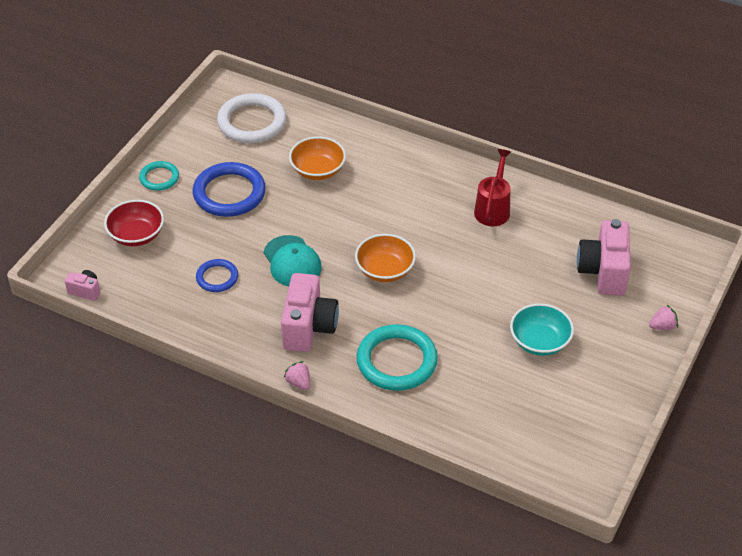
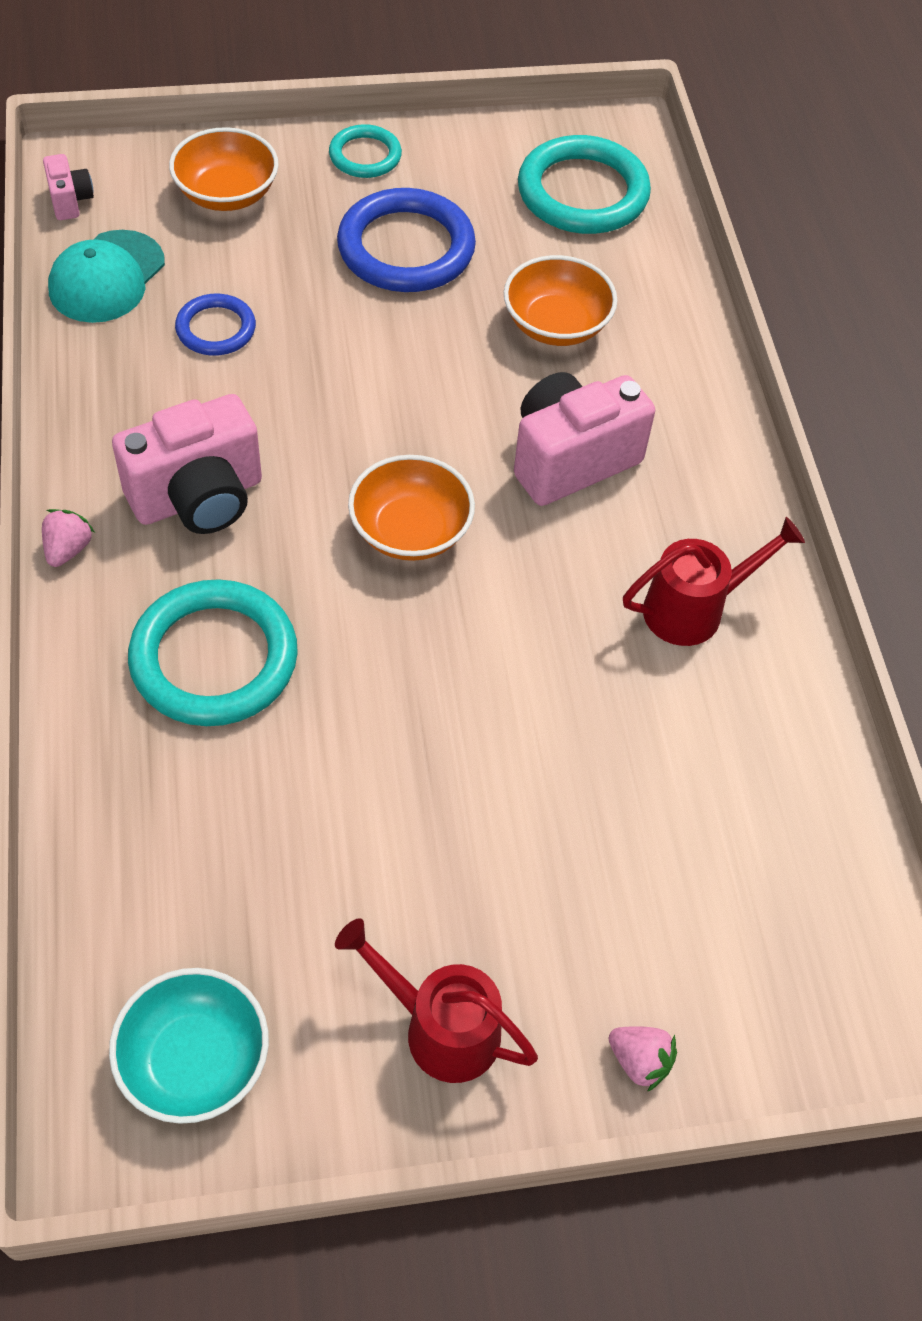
camera: 50 degrees right, 10 degrees up
(136, 235) = (227, 194): red bowl -> orange bowl
(252, 122) = (582, 192): white ring -> turquoise ring
(292, 262) = (326, 400): turquoise cap -> turquoise cap (106, 277)
(540, 341) = (428, 858): turquoise bowl -> turquoise bowl (194, 1060)
(603, 272) = (695, 874): pink camera -> pink camera (571, 459)
(610, 373) = (439, 1027): none -> red watering can

